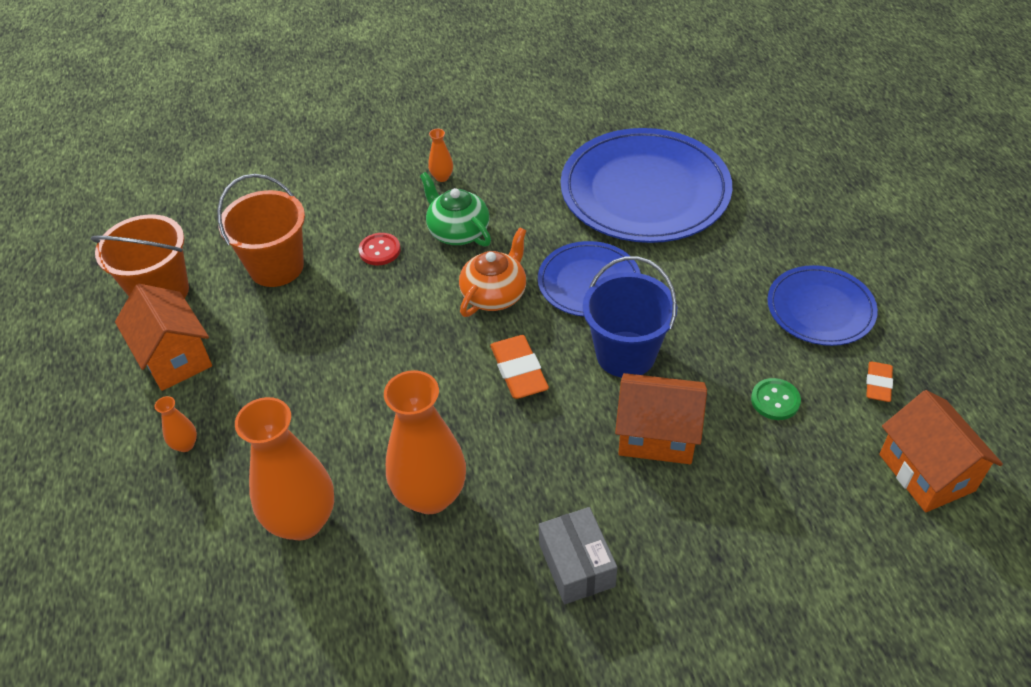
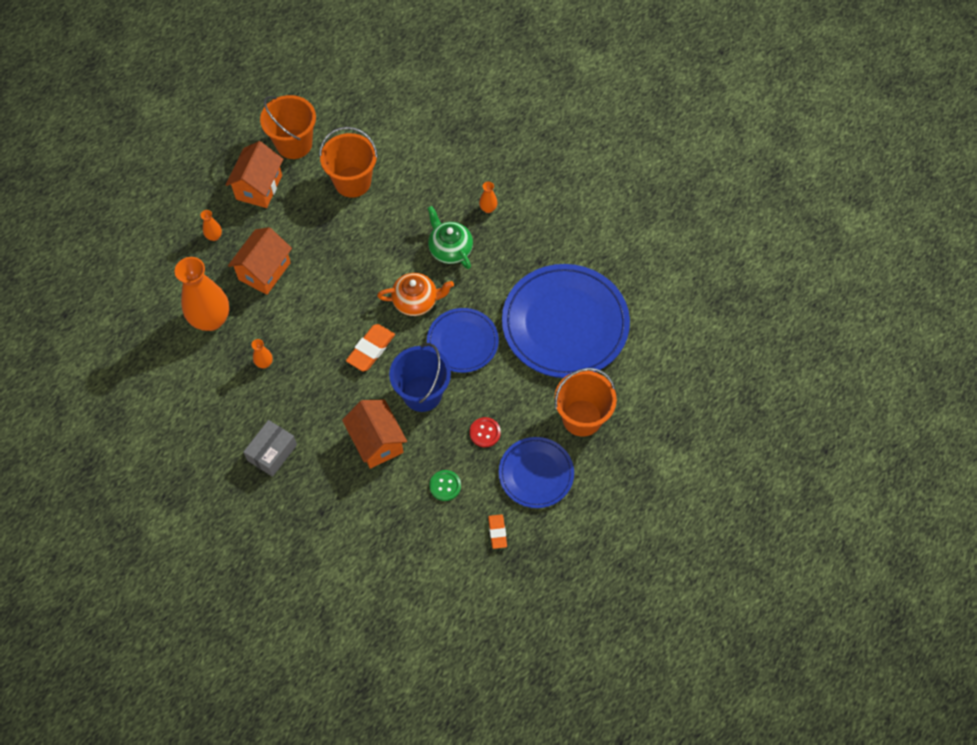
camera: 50 degrees right, 15 degrees up
(379, 250) = (404, 221): red button -> red button (485, 433)
(430, 495) = (264, 363): orange vase -> orange vase, size x0.42
(457, 231) = (450, 249): green teapot -> green teapot turned 45 degrees counterclockwise
(775, 236) = (582, 418): none -> orange bucket
(878, 384) = (497, 532): orange eraser -> orange eraser turned 75 degrees counterclockwise
(926, 472) = (449, 585): orange house -> orange house (264, 271)

